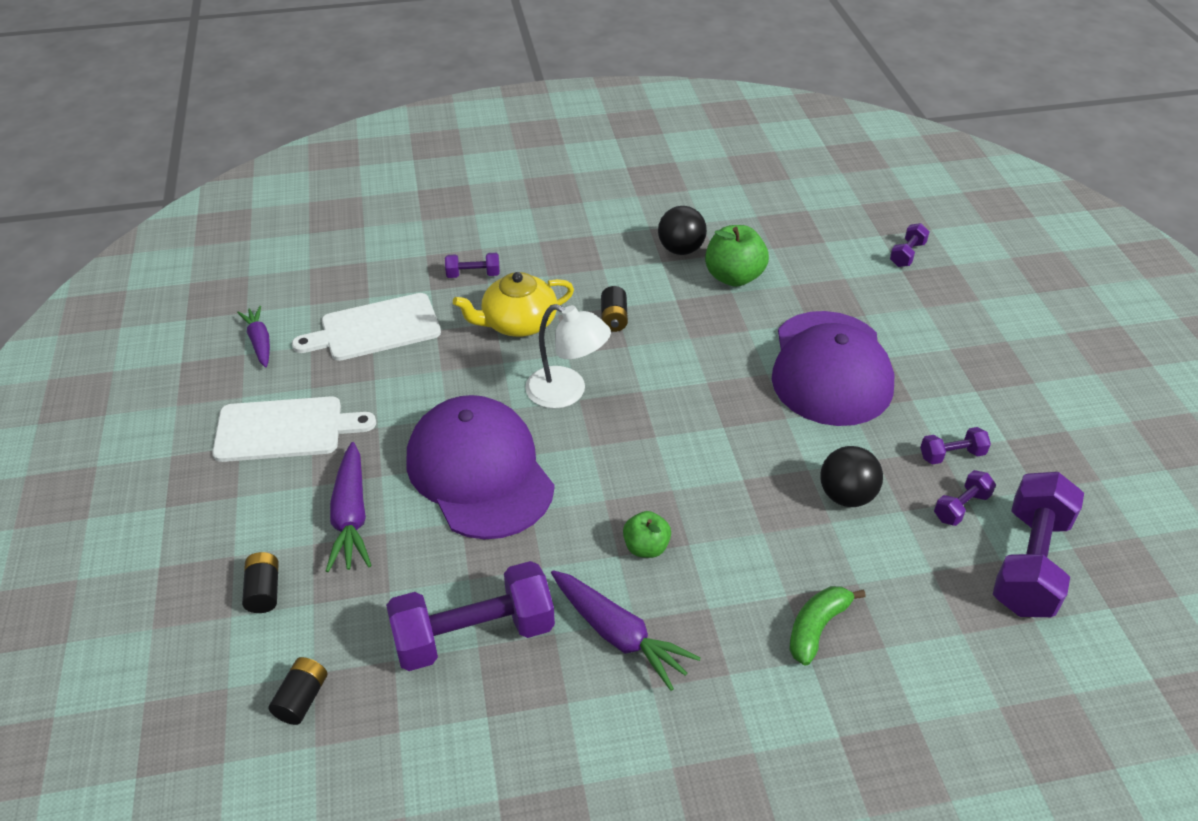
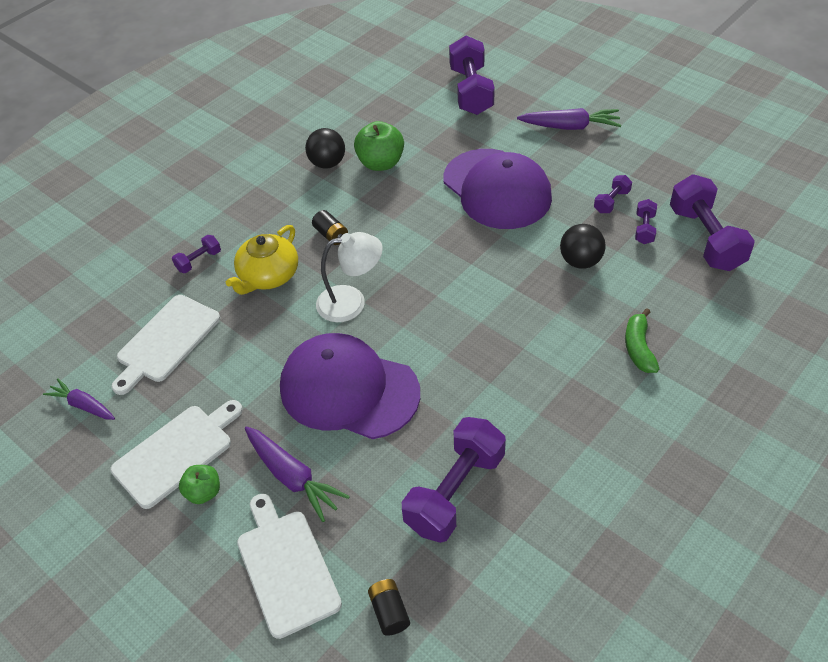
camera: 35 degrees left, 5 degrees up
(264, 591) = (286, 567): black battery -> white cutting board
(618, 635) = (539, 429): purple carrot -> purple carrot (570, 127)
(646, 547) = (501, 367): green apple -> green apple (203, 492)
(907, 254) = (471, 91): purple dumbbell -> purple dumbbell, size x2.14

